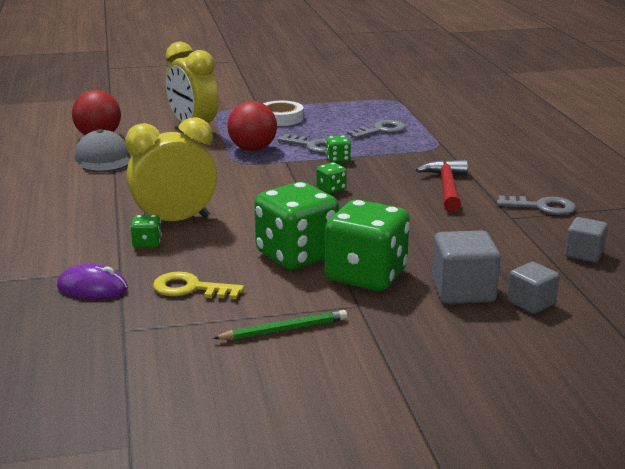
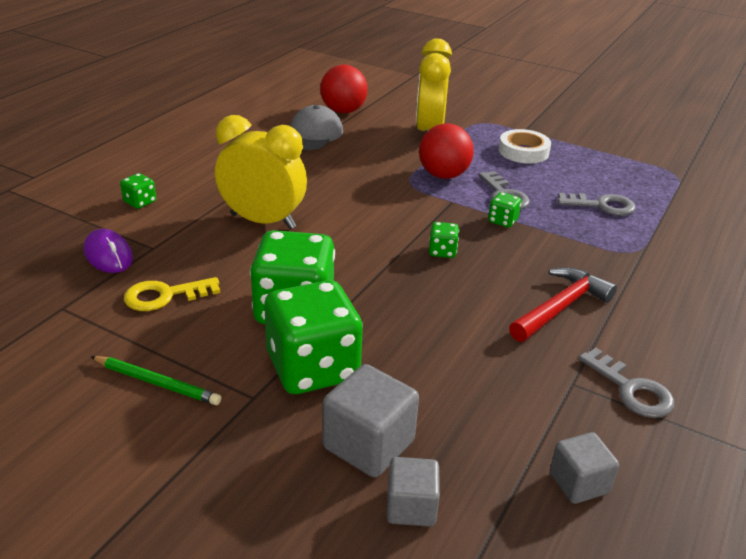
camera: 40 degrees right, 10 degrees up
(147, 243) = (209, 233): green dice -> green dice (140, 202)
(191, 288) = (165, 296): yellow key -> yellow key turned 75 degrees counterclockwise

